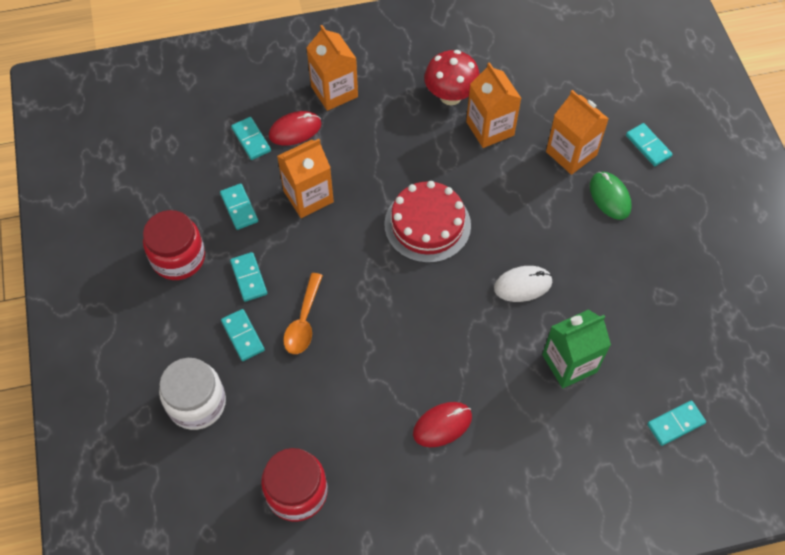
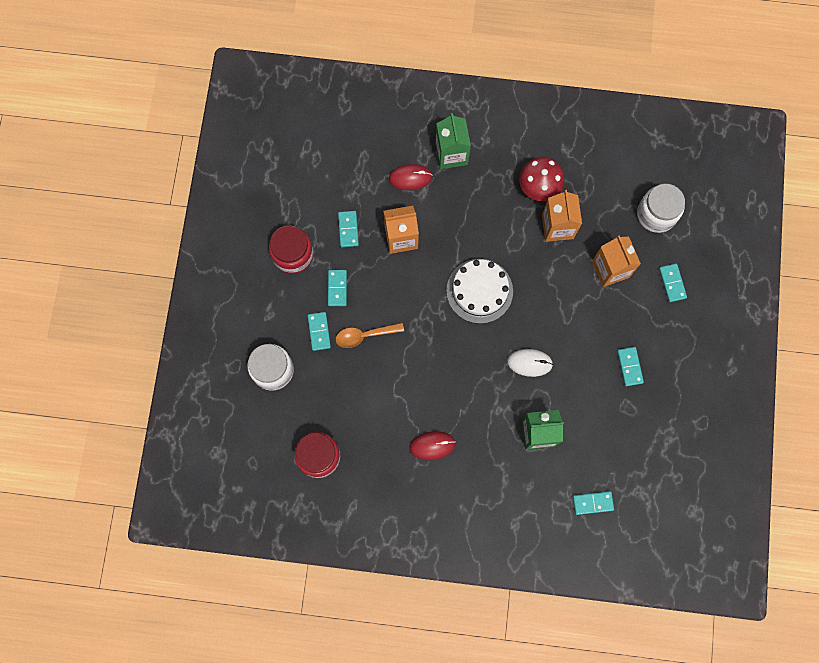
camera: 20 degrees right, 15 degrees up
(251, 140) = (375, 175): turquoise domino -> turquoise domino (629, 367)
(303, 321) = (364, 335): orange spoon -> orange spoon turned 45 degrees clockwise
(334, 91) = (451, 154): orange carton -> green carton
(427, 224) = (479, 291): red cake -> white cake
(596, 82) = (656, 214): none -> white jar
(610, 197) = (624, 315): green mouse -> none

